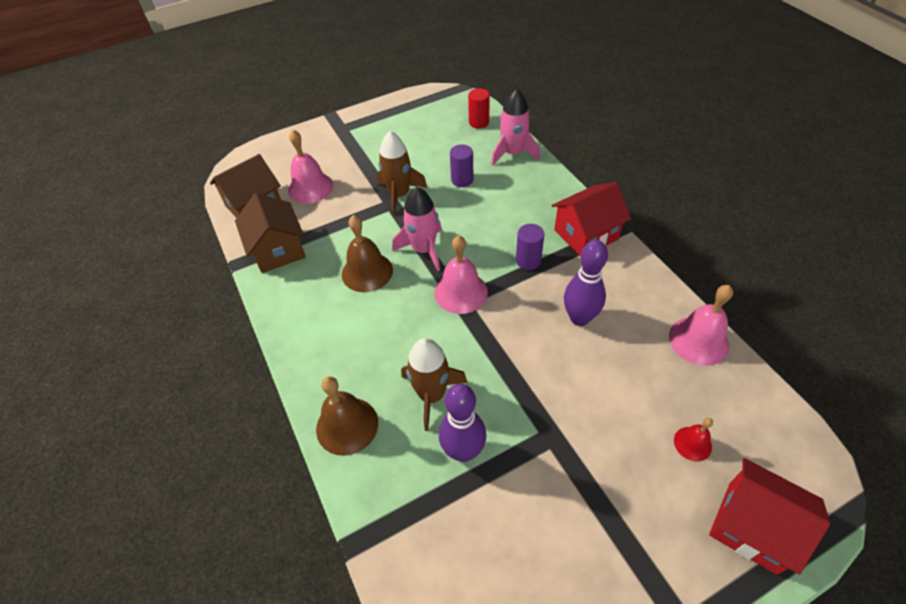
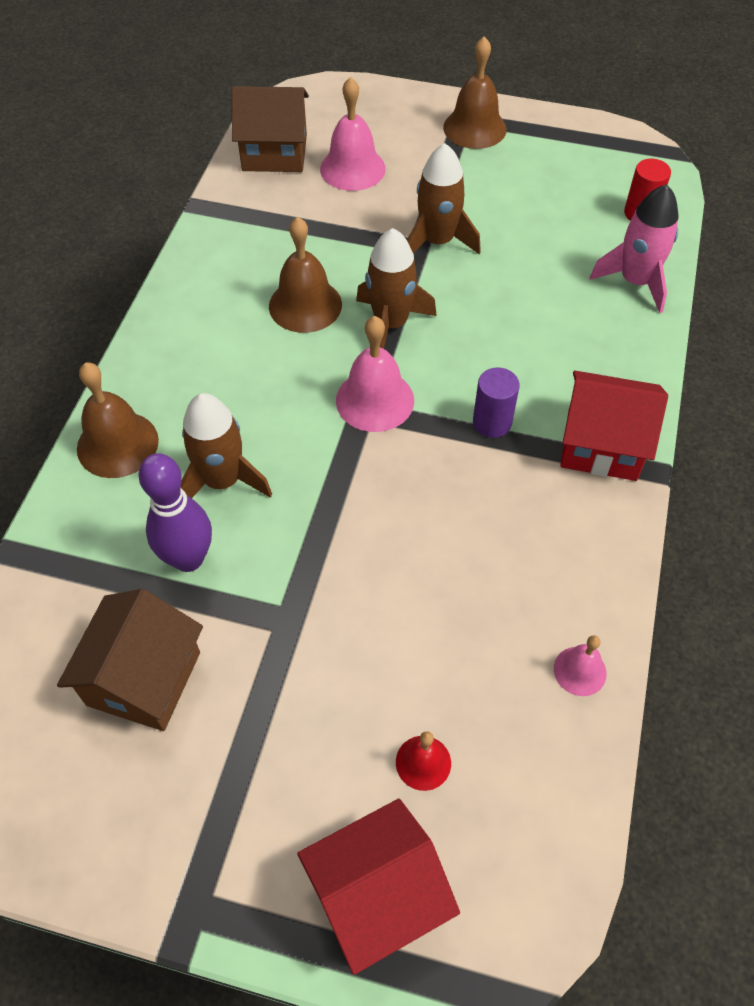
camera: 40 degrees right, 5 degrees up
(278, 250) = (246, 217): brown house -> brown house (144, 678)
(353, 130) = (474, 128): none -> brown bell
(423, 250) = (390, 324): pink rocket -> brown rocket
(462, 180) = (531, 272): purple cylinder -> none
(579, 318) = (469, 531): purple bowling pin -> none
(698, 340) = (580, 671): pink bell -> pink bell, size x0.56
(752, 526) = (377, 895): red house -> red house turned 75 degrees clockwise

